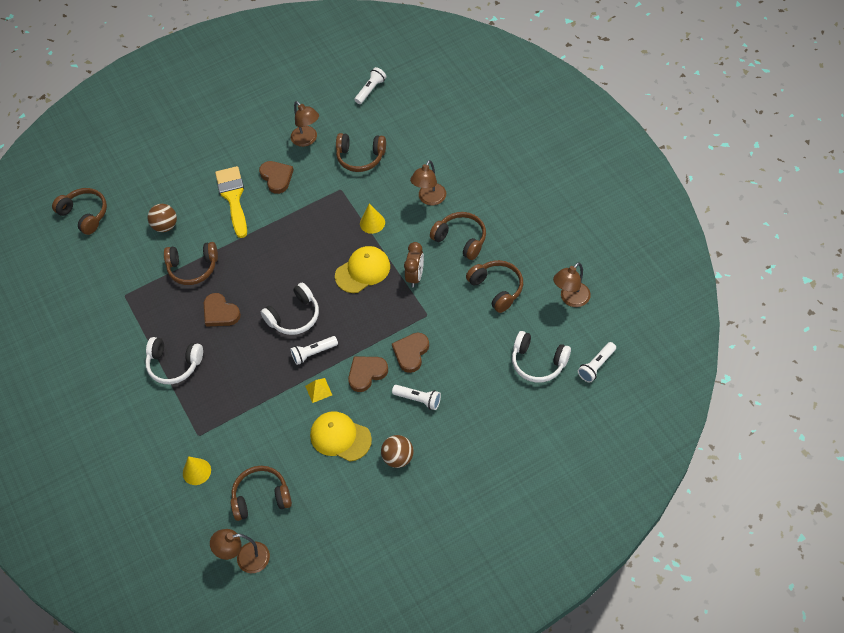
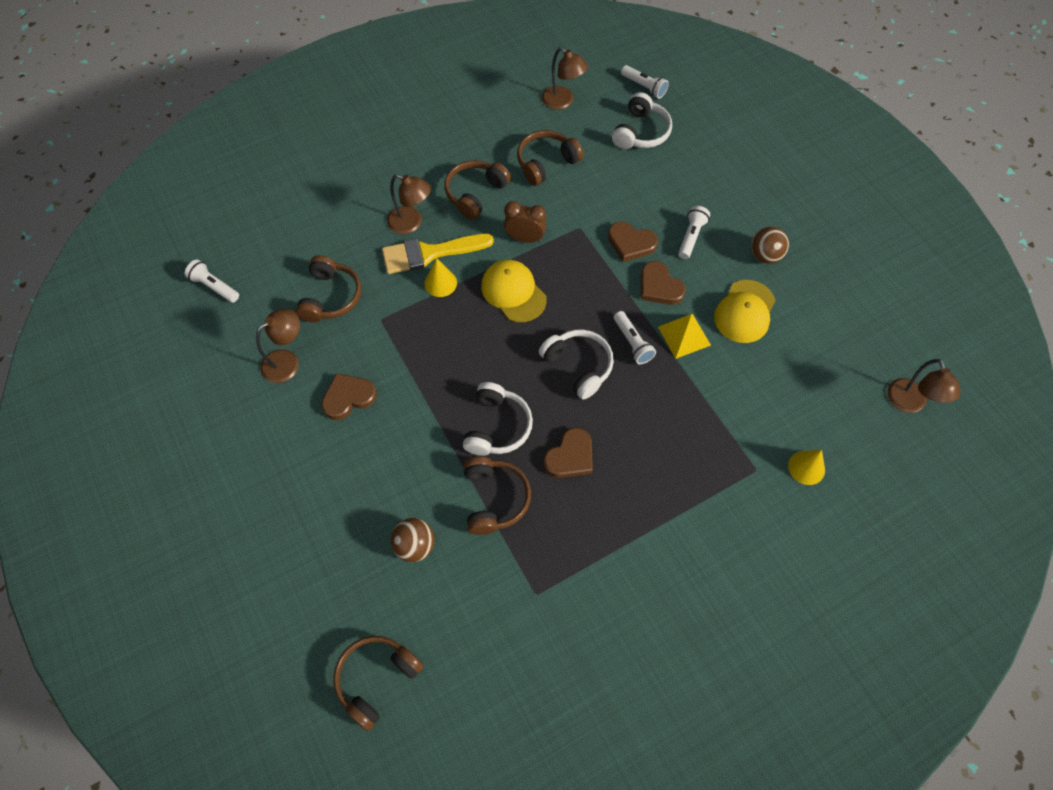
camera: 95 degrees left, 5 degrees up
(174, 364) = (652, 510): white headphones -> white headphones (497, 426)
(233, 197) = (375, 453): yellow brush -> yellow brush (429, 253)
(261, 497) = (831, 391): brown headphones -> none
(318, 390) = (684, 336): yellow pyramid -> yellow pyramid, size x1.53

